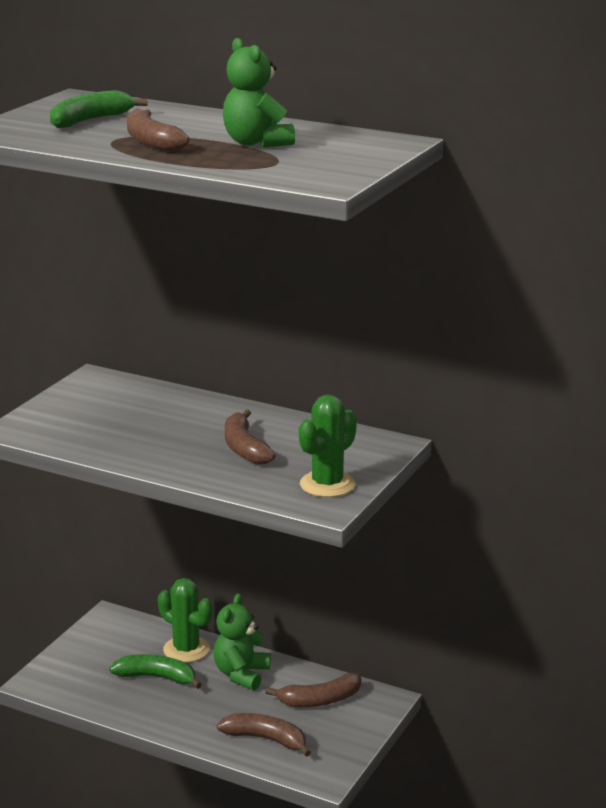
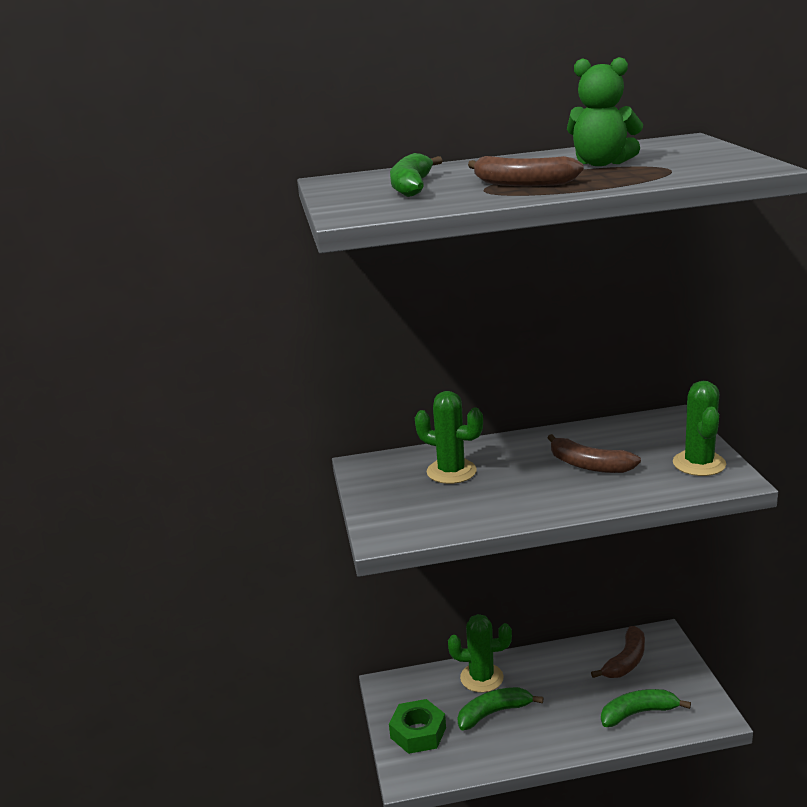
camera: 35 degrees left, 0 degrees up
(84, 659) = (418, 732): none -> green nut
(141, 408) = (451, 471): none -> green cactus
(241, 674) = (547, 674): green teddy bear -> none
(266, 739) = (638, 713): brown banana -> green banana

